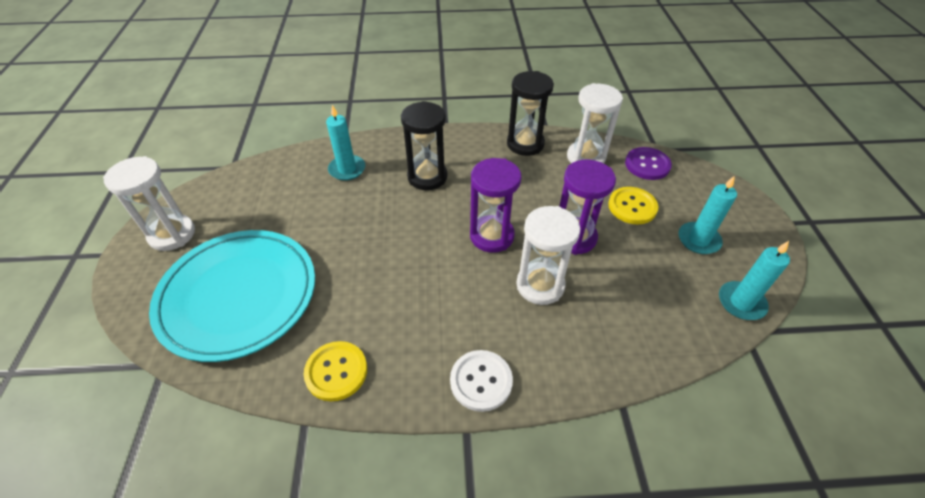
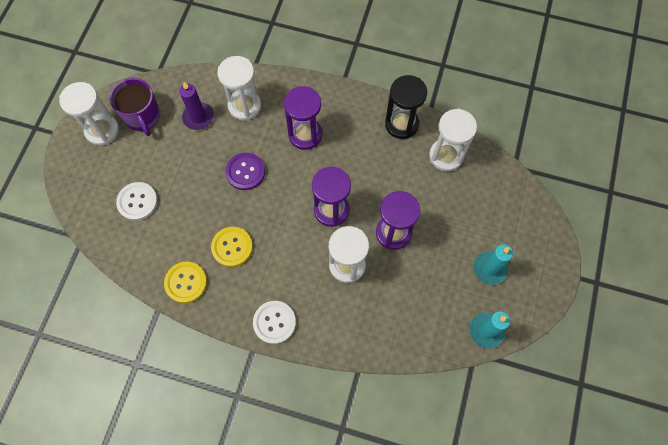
camera: 20 degrees right, 20 degrees up
(223, 208) = (142, 116): none -> purple mug
(238, 296) = (137, 202): turquoise plate -> white button
(295, 192) = (198, 117): none -> purple candle
(347, 169) = (244, 106): turquoise candle -> white hourglass
(427, 177) = (305, 135): black hourglass -> purple hourglass
(632, 207) = (456, 219): yellow button -> yellow button (232, 247)
(647, 165) = (494, 181): purple button -> purple button (245, 172)

